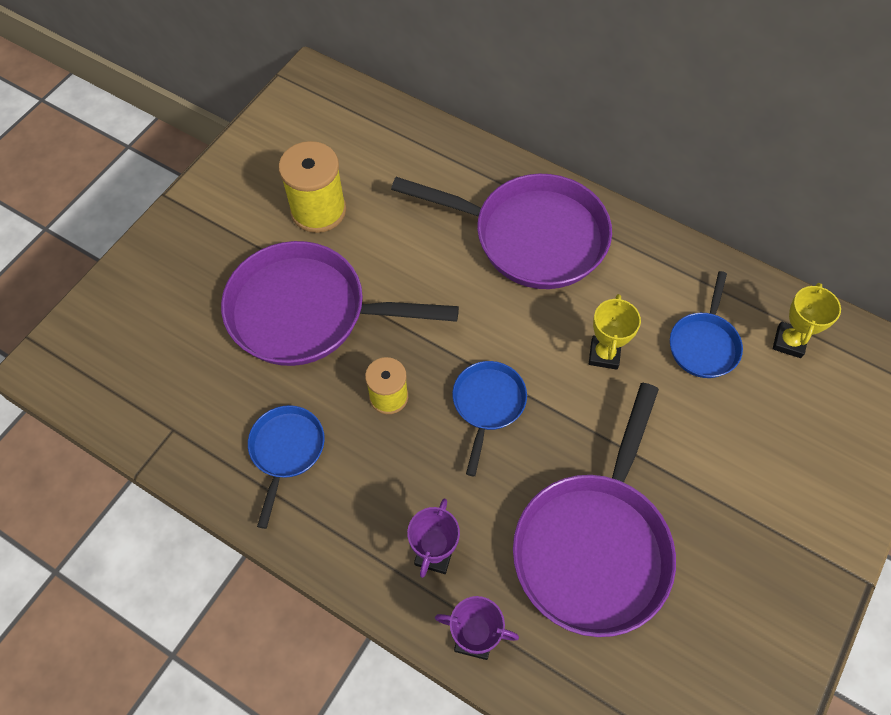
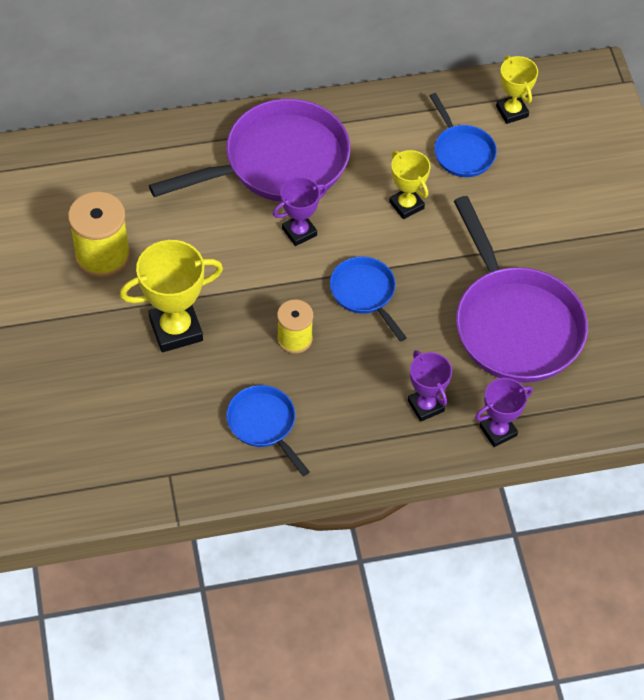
camera: 45 degrees left, 5 degrees down
(307, 312) = (176, 329): purple pan -> yellow trophy
(488, 307) = (299, 232): none -> purple trophy

